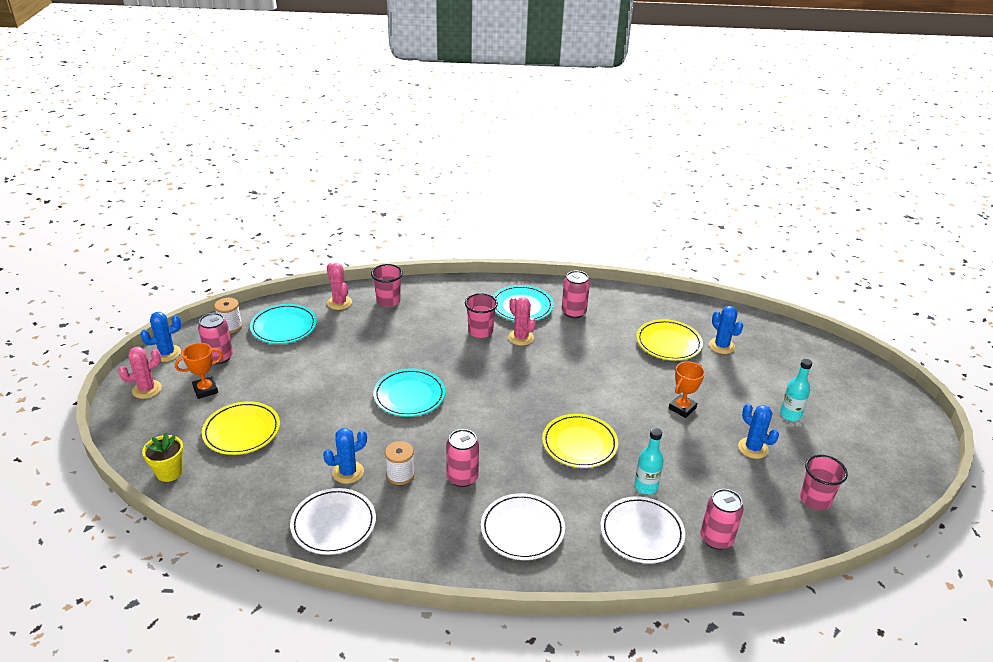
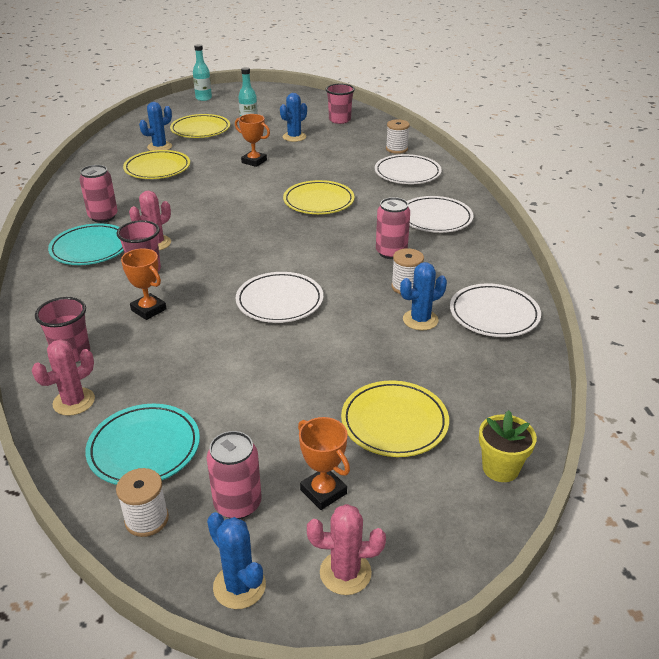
camera: 100 degrees left, 0 degrees up
(147, 389) = (345, 573): pink cactus -> pink cactus turned 45 degrees counterclockwise
(348, 472) = (420, 320): blue cactus -> blue cactus turned 75 degrees counterclockwise
(409, 396) = (279, 301): turquoise plate -> white plate
(425, 332) = (148, 310): none -> orange trophy
(646, 486) = (357, 173): turquoise bottle -> turquoise bottle (203, 98)
(716, 539) = (396, 149): pink can -> white spool
(771, 376) = (200, 129): none -> yellow plate

